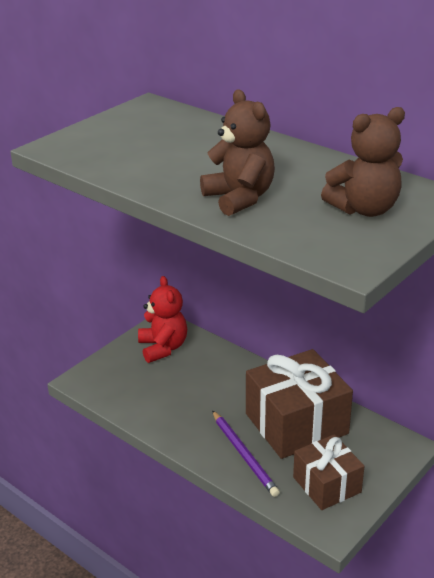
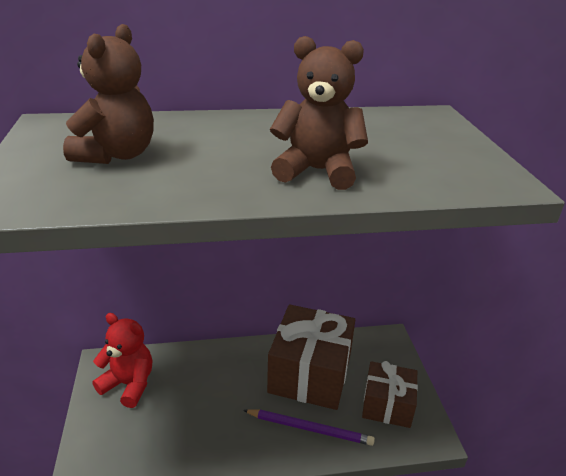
camera: 50 degrees left, 0 degrees up
(364, 209) = (416, 140): brown teddy bear -> brown teddy bear (117, 155)

